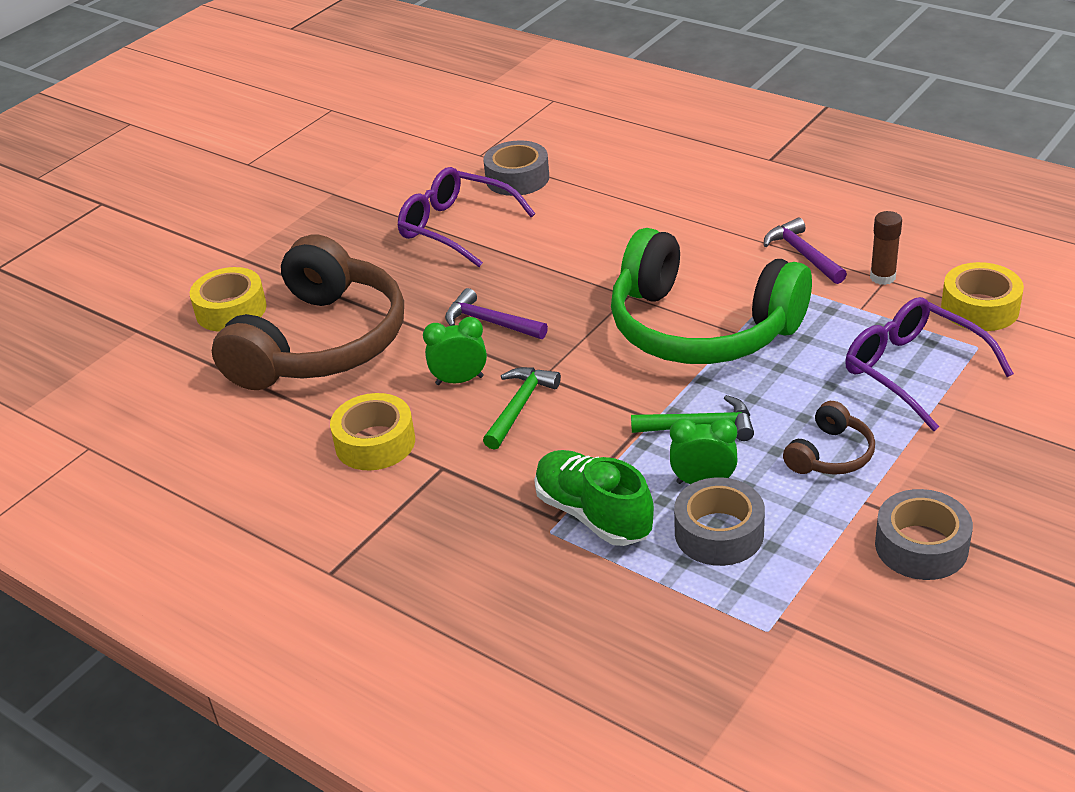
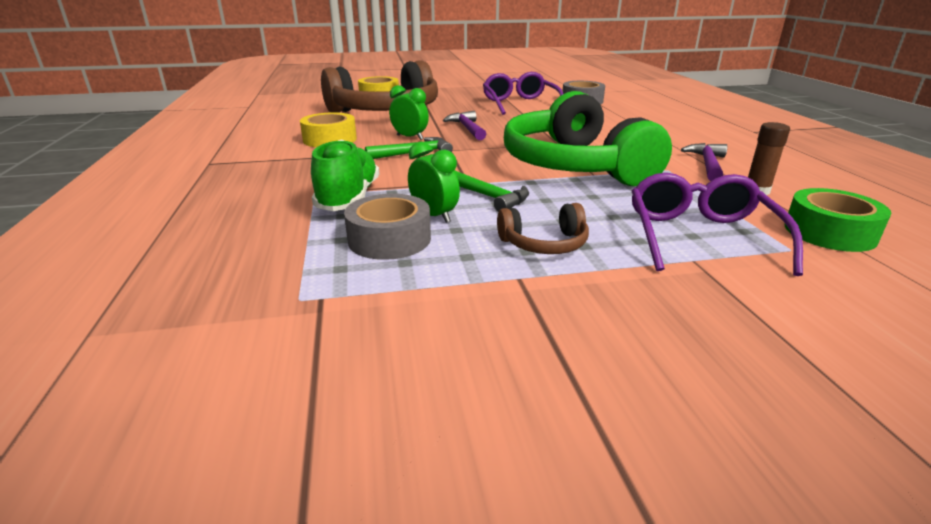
camera: 40 degrees right, 10 degrees down
(921, 546) = (509, 327): grey tape -> none
(980, 308) = (829, 232): yellow tape -> green tape

